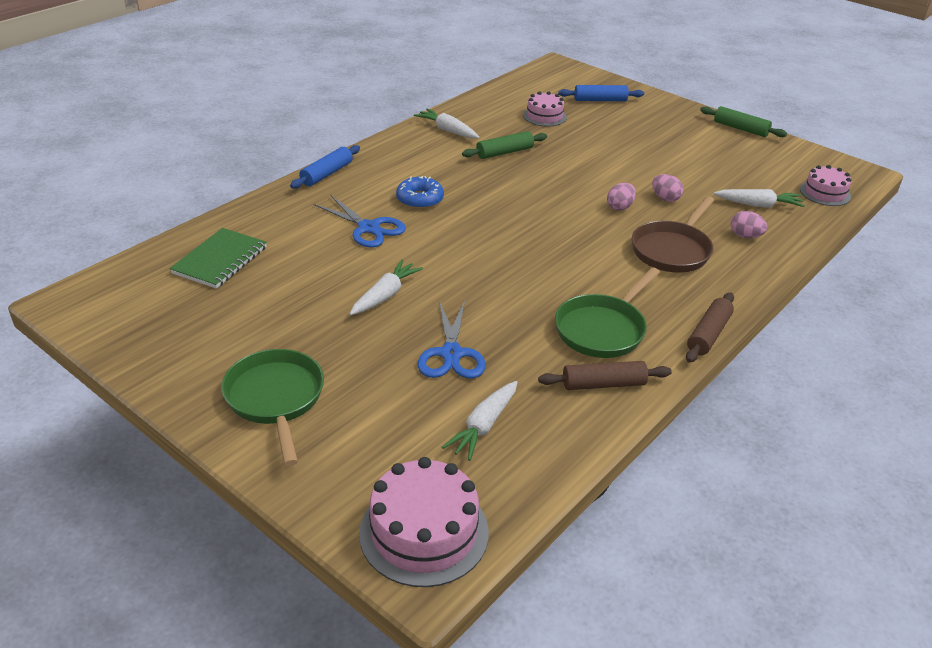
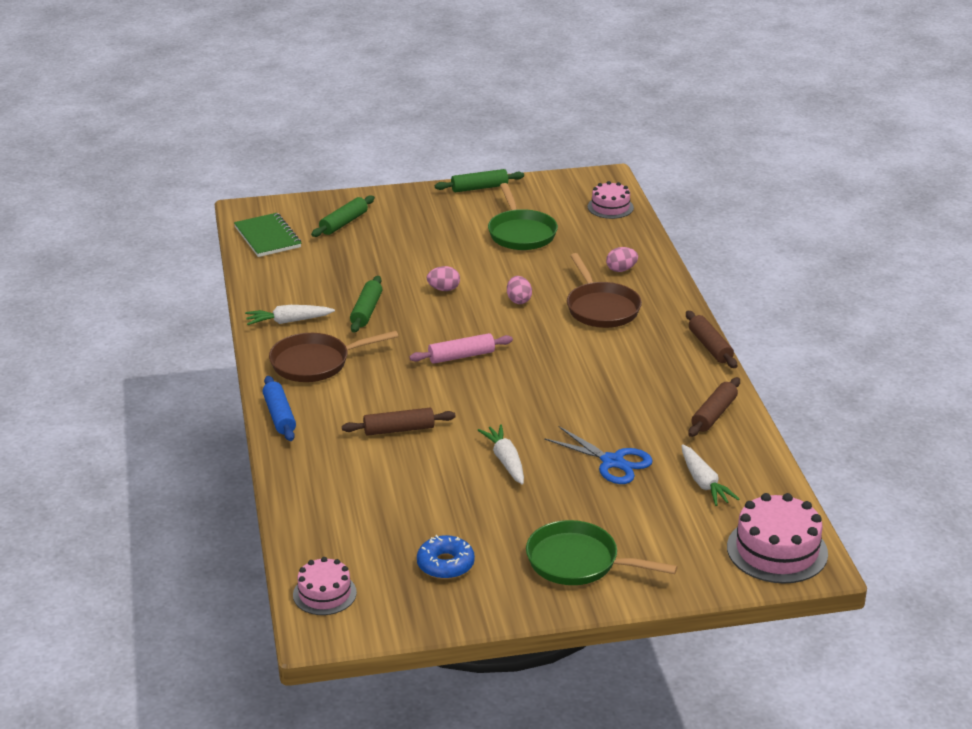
camera: 50 degrees left, 5 degrees down
(220, 260) = (354, 524): green notebook -> green notebook (267, 237)
(368, 228) = (399, 430): blue scissors -> brown rolling pin
(410, 160) = (315, 363): none -> brown pan
(420, 199) = (386, 386): blue donut -> blue donut (445, 564)
(504, 214) = (461, 356): none -> pink rolling pin
(544, 116) = (332, 263): pink cake -> pink cake (324, 593)
(600, 100) = (343, 223): blue rolling pin -> green rolling pin
(602, 329) = (657, 385): green pan -> green pan (521, 233)
(665, 198) = (532, 275): pink egg -> pink egg (443, 289)
(758, 205) = (590, 242): white carrot -> none

